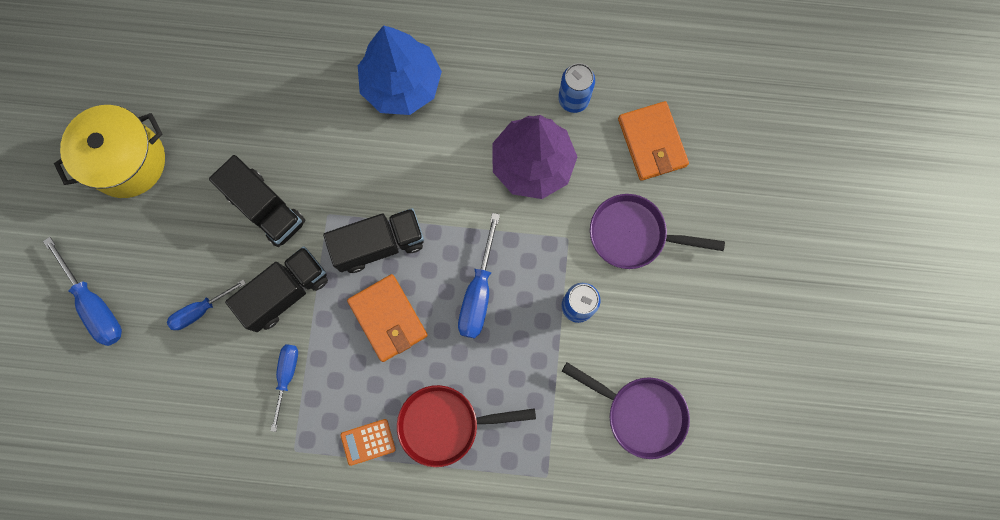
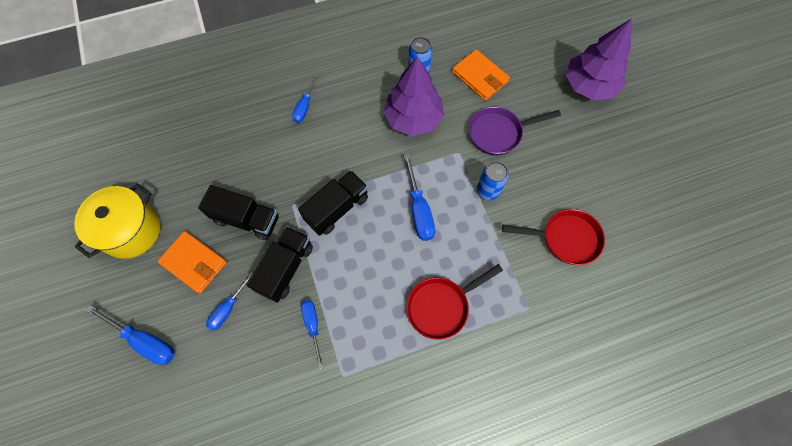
camera: 25 degrees left, 10 degrees down
(368, 441) = (393, 344): orange calculator -> none
(388, 318) = (366, 253): orange wallet -> orange wallet (194, 263)
(401, 85) = (304, 107): blue tree -> blue screwdriver
(640, 413) = (565, 239): purple pan -> red pan
(793, 221) = (589, 86): none -> purple tree

